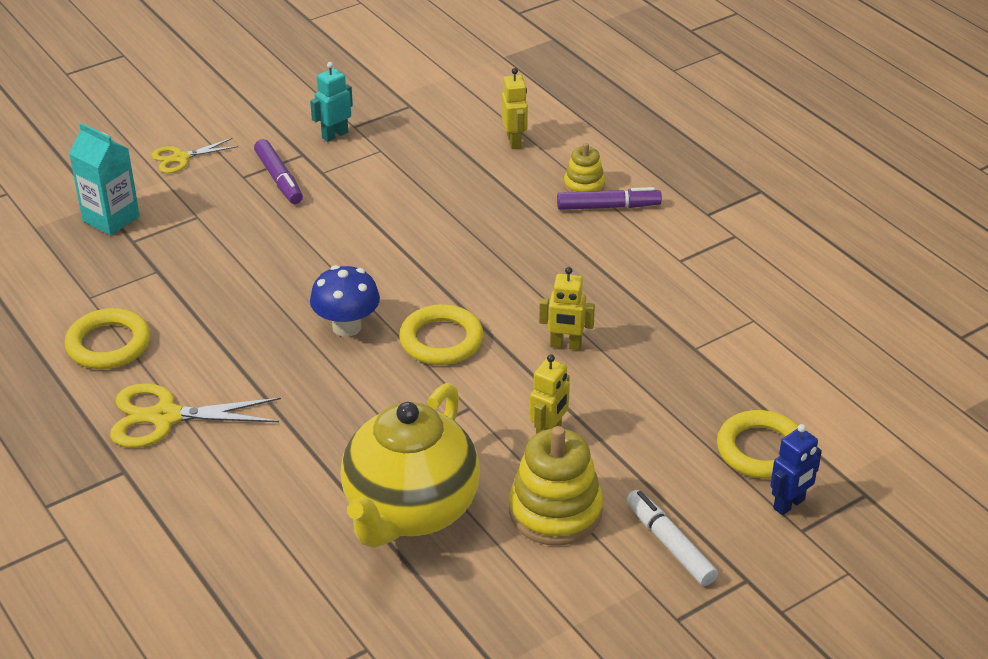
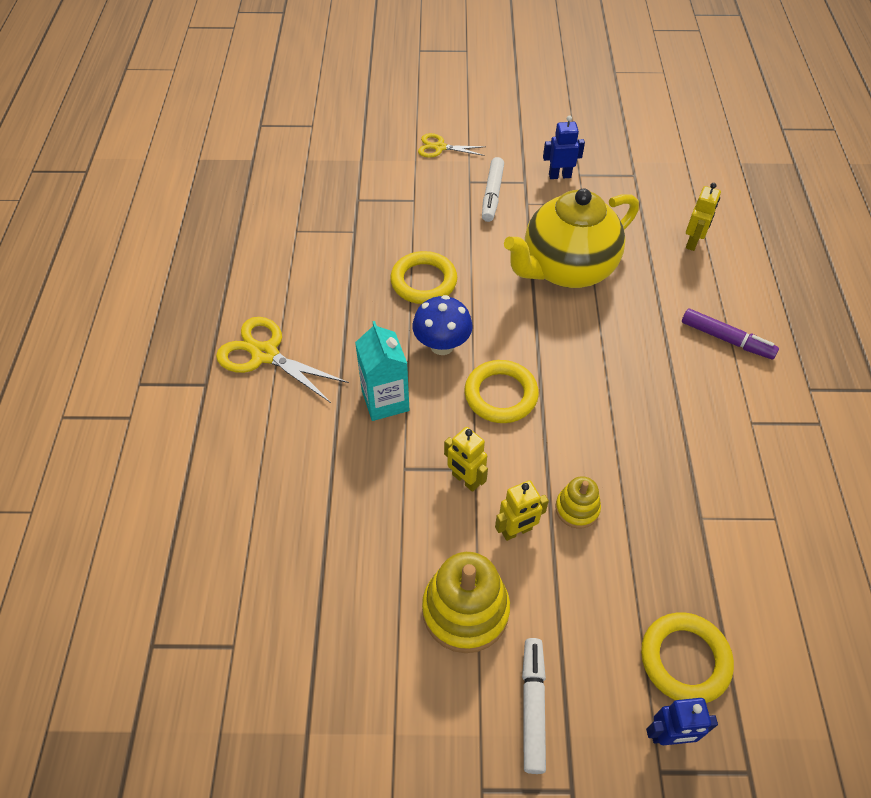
camera: 35 degrees right, 15 degrees up
(108, 344) = (277, 275): yellow ring -> yellow ring (423, 281)
(111, 219) = (358, 175): turquoise carton -> turquoise carton (385, 401)
(279, 179) = (492, 194): purple marker -> white marker
(334, 135) = (559, 175): turquoise robot -> blue robot
(410, 511) = (359, 538): yellow teapot -> yellow teapot (566, 269)
(565, 345) = (593, 453): yellow robot -> yellow robot (465, 480)
(584, 185) = (720, 309): yellow stacking toy -> yellow stacking toy (577, 508)

